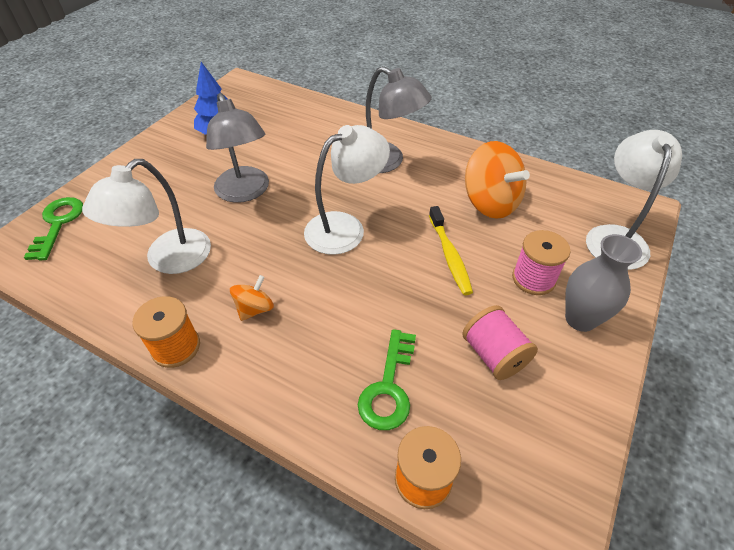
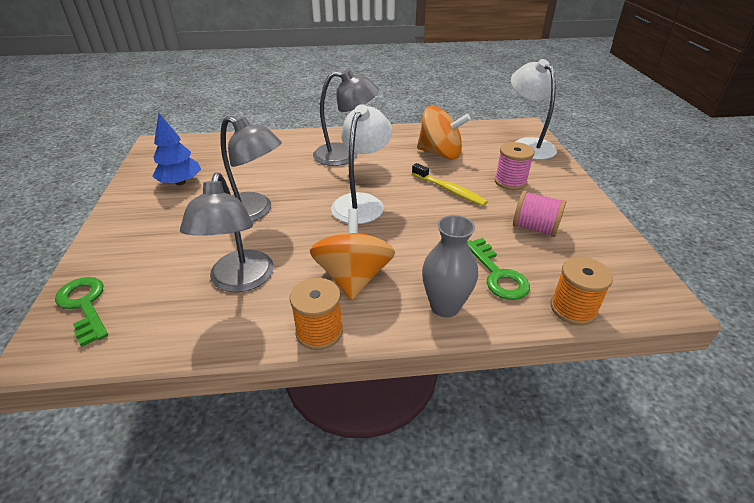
camera: 35 degrees left, 10 degrees down
(169, 260) = (239, 281): white lamp -> grey lamp
(255, 309) = (353, 277): orange spinning top -> orange spinning top, size x1.94
(580, 319) = (556, 190): grey vase -> grey vase (445, 306)

